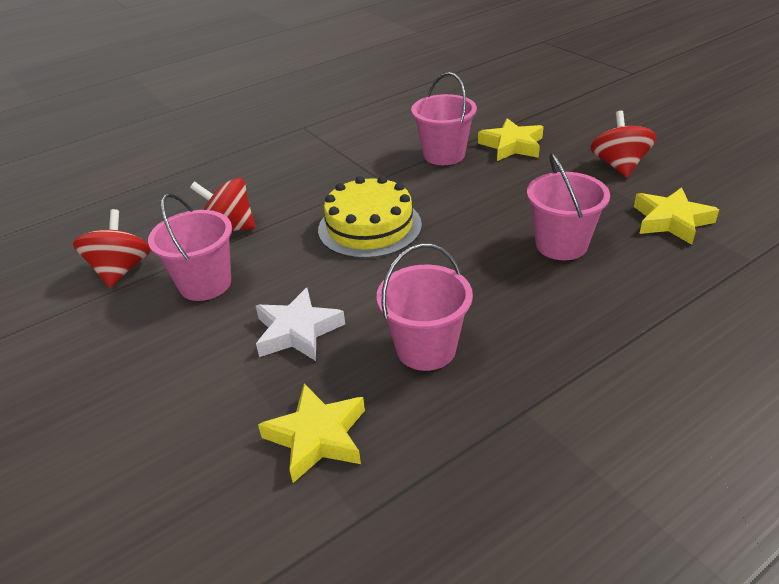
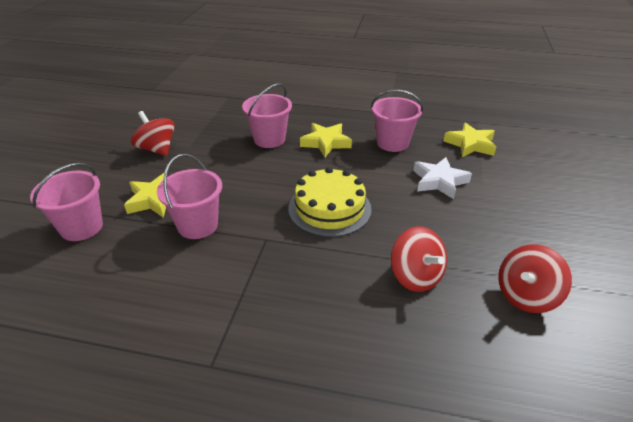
camera: 135 degrees left, 0 degrees up
(205, 284) = (468, 240): pink bucket -> pink bucket (81, 227)
(619, 166) = (157, 149): red spinning top -> red spinning top turned 90 degrees clockwise
(671, 221) = (212, 119): yellow star -> yellow star (325, 143)

